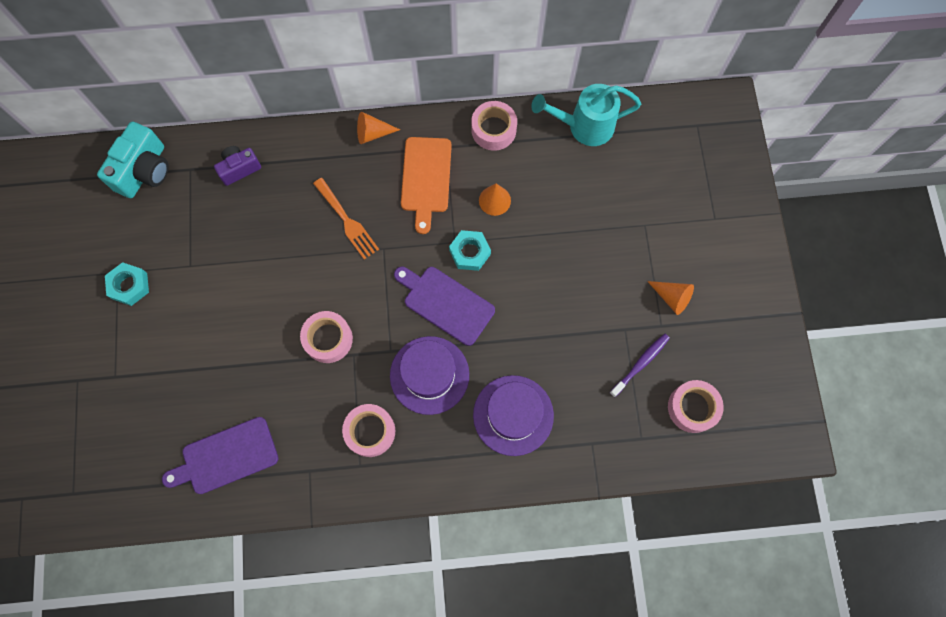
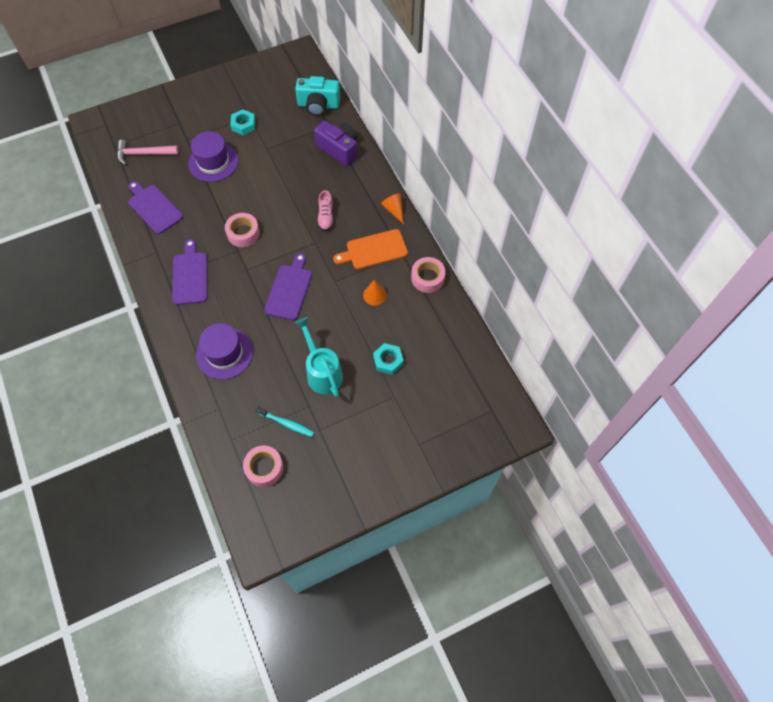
camera: 70 degrees right, 10 degrees down
(113, 449) = (144, 154): none -> pink hammer
(239, 169) = (339, 149): purple camera -> purple camera, size x1.62
(347, 221) = (326, 217): orange fork -> pink shoe
(370, 431) = (190, 275): pink tape -> purple cutting board
(429, 375) = (237, 296): purple hat -> purple hat (213, 162)
(470, 252) = (330, 292): turquoise nut -> turquoise nut (388, 360)
(584, 126) = (456, 333): turquoise watering can -> turquoise watering can (322, 372)
(640, 364) = (286, 423): purple toothbrush -> turquoise toothbrush
(672, 298) = (344, 430): orange cone -> none

